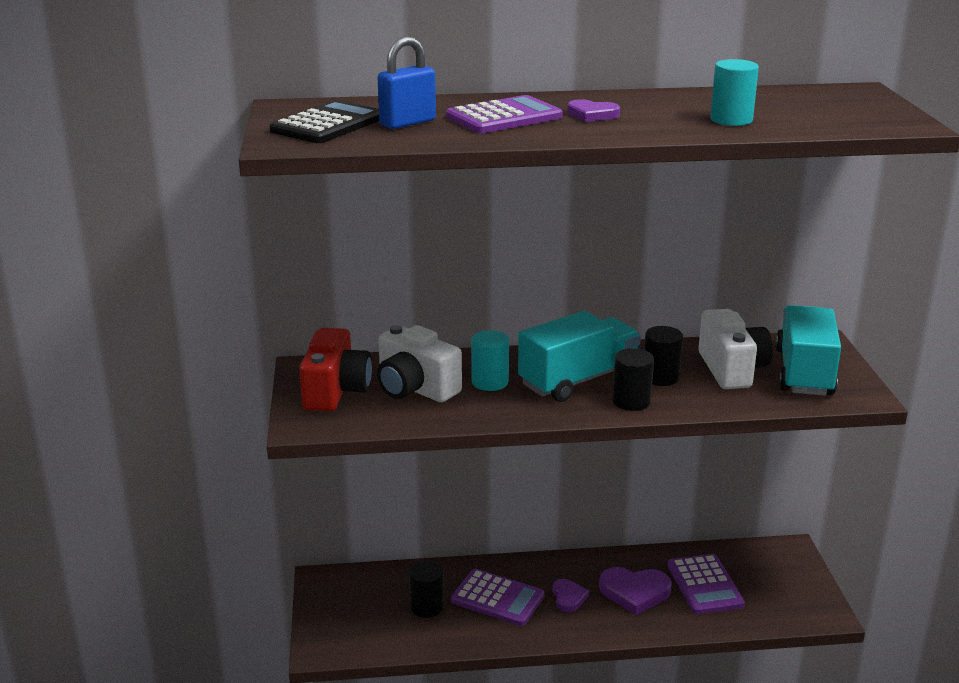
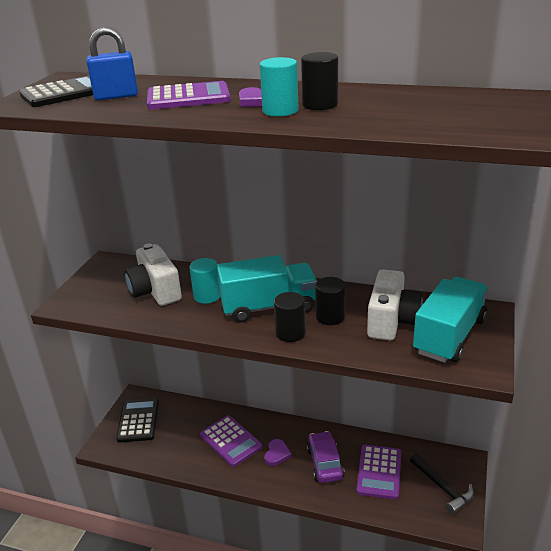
camera: 25 degrees right, 5 degrees up
(336, 391) = (106, 283): red camera -> none
(349, 606) = (138, 420): none -> black calculator
(427, 607) = (183, 434): black cylinder -> black cylinder (320, 105)
(635, 592) = (325, 463): purple heart -> purple car
(731, 120) = (360, 115): turquoise cylinder -> turquoise cylinder (280, 111)
(785, 582) = (442, 488): none -> black hammer

